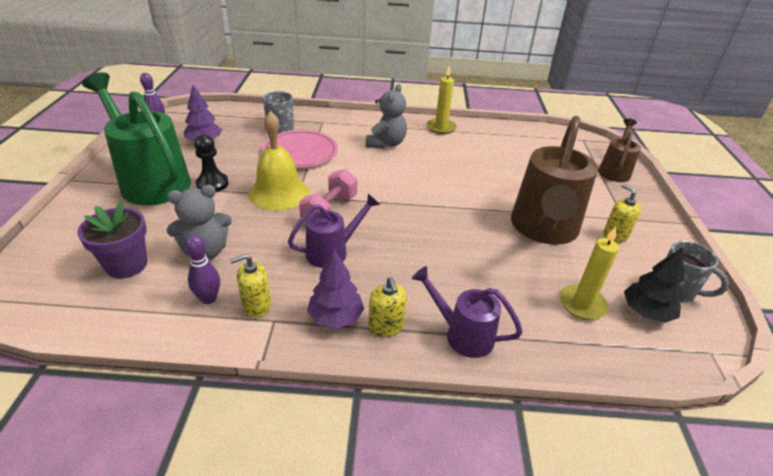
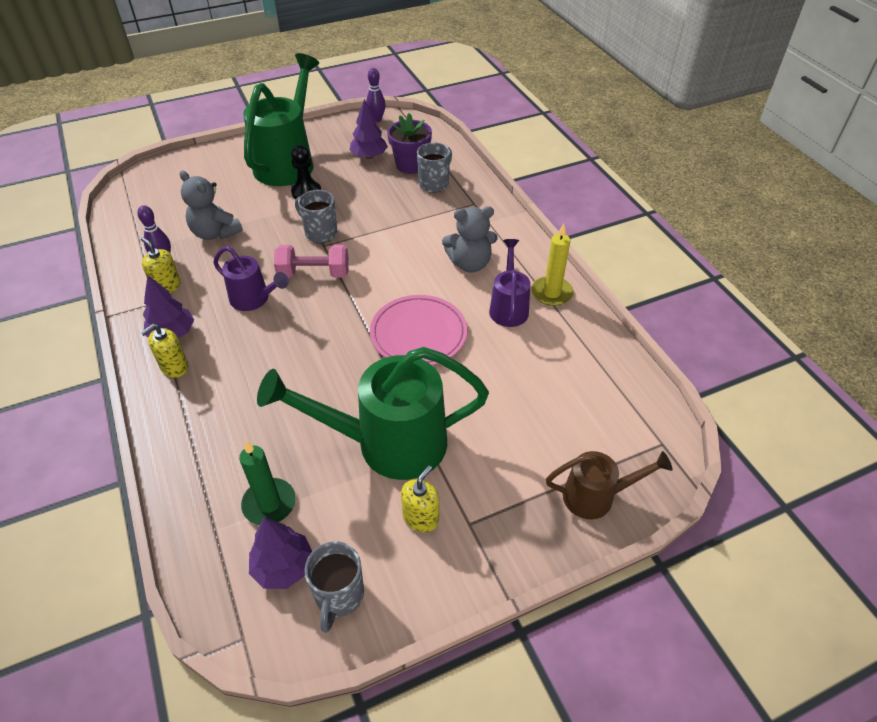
camera: 65 degrees right, 10 degrees up
(126, 265) = (180, 206): purple flower pot -> purple flower pot (410, 165)
(279, 193) = (320, 233): yellow bell -> grey mug
(300, 152) = (399, 215): pink plate -> pink plate (418, 334)
(462, 334) = (185, 419): purple watering can -> purple watering can (508, 307)
(543, 229) = (387, 443): brown watering can -> green watering can
(582, 304) = (269, 503): yellow candle -> green candle
(646, 312) = (283, 567): black tree -> purple tree

